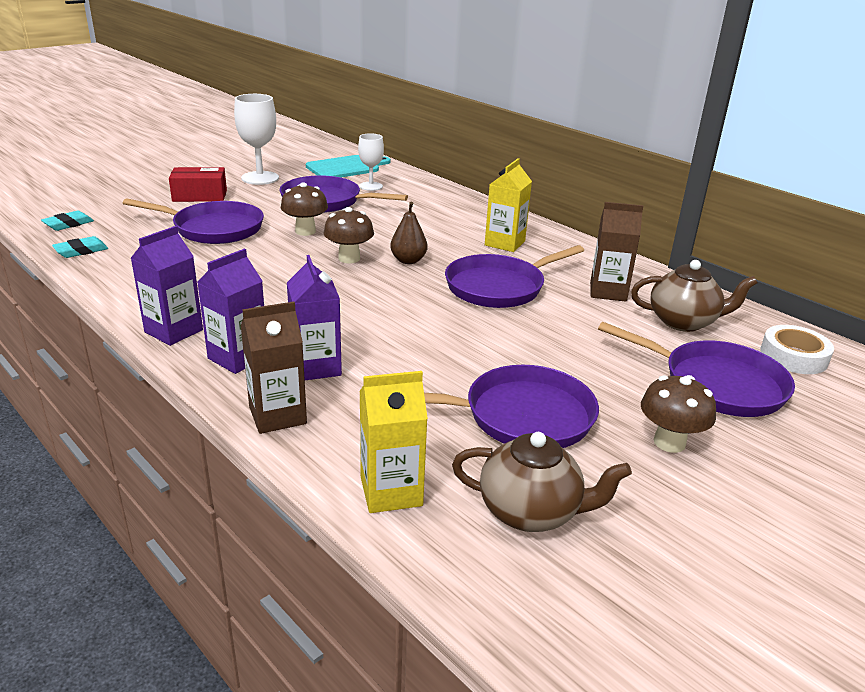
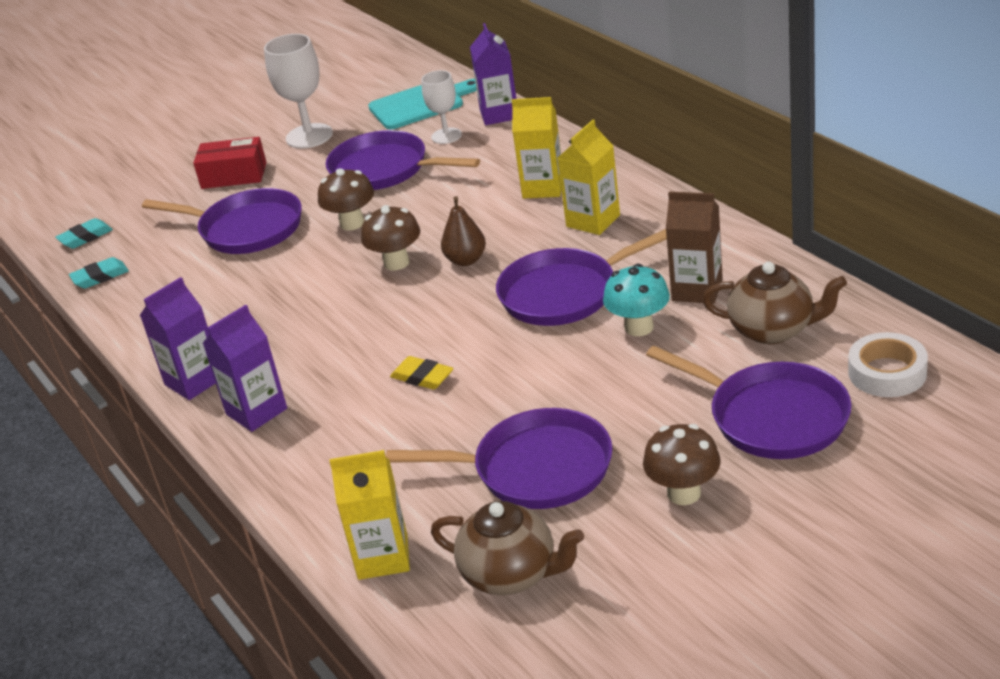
camera: 15 degrees right, 5 degrees up
(277, 415) = (288, 479): brown carton -> none
(316, 367) = (334, 418): purple carton -> purple carton (499, 114)
(392, 339) = (422, 377): none -> yellow eraser
(457, 221) = (543, 187): none -> yellow carton
(571, 314) = (639, 327): none -> turquoise mushroom

